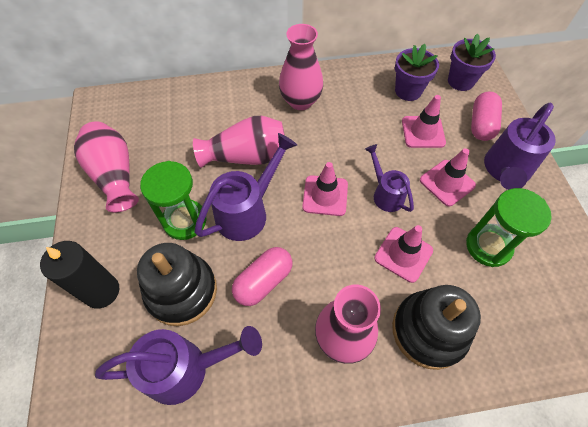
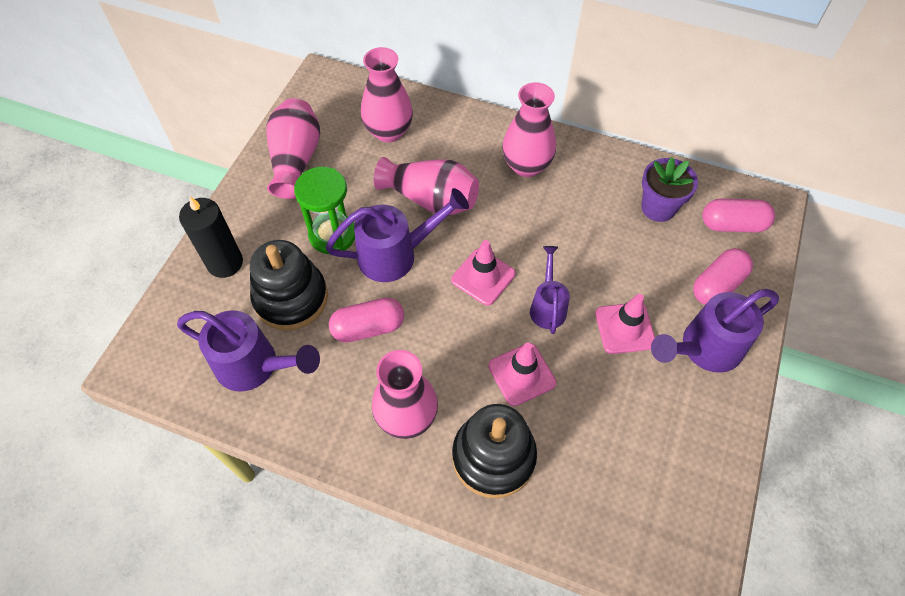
camera: 30 degrees right, 0 degrees up
(180, 120) = (388, 131): none -> pink vase
(423, 132) = (640, 261): pink traffic cone -> none
(460, 81) = (732, 224): purple flower pot -> pink capsule
(488, 246) = (619, 414): green hourglass -> none

